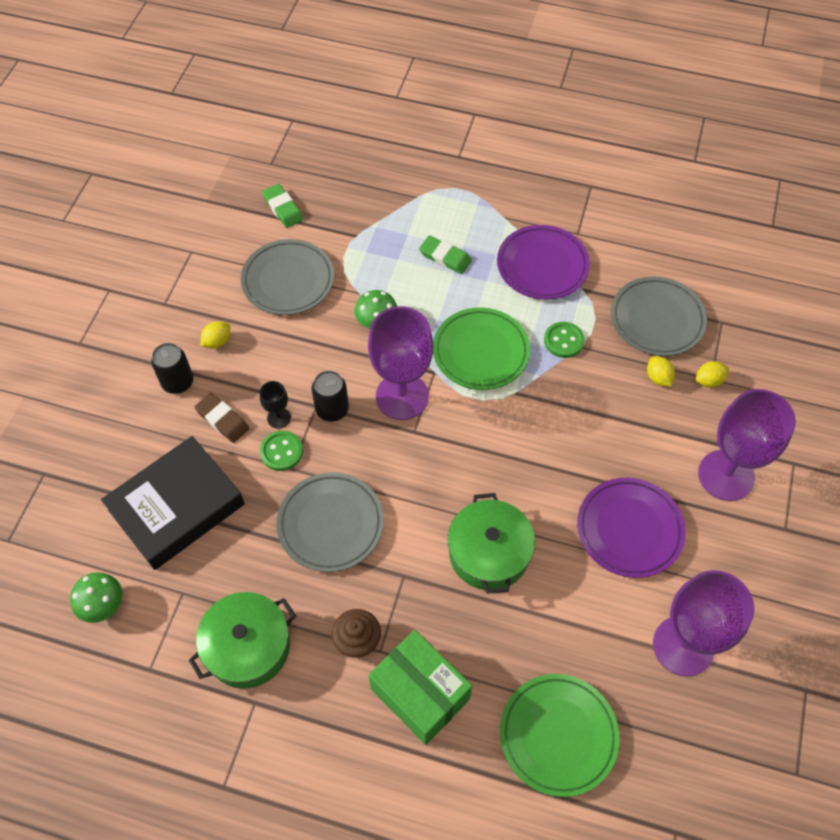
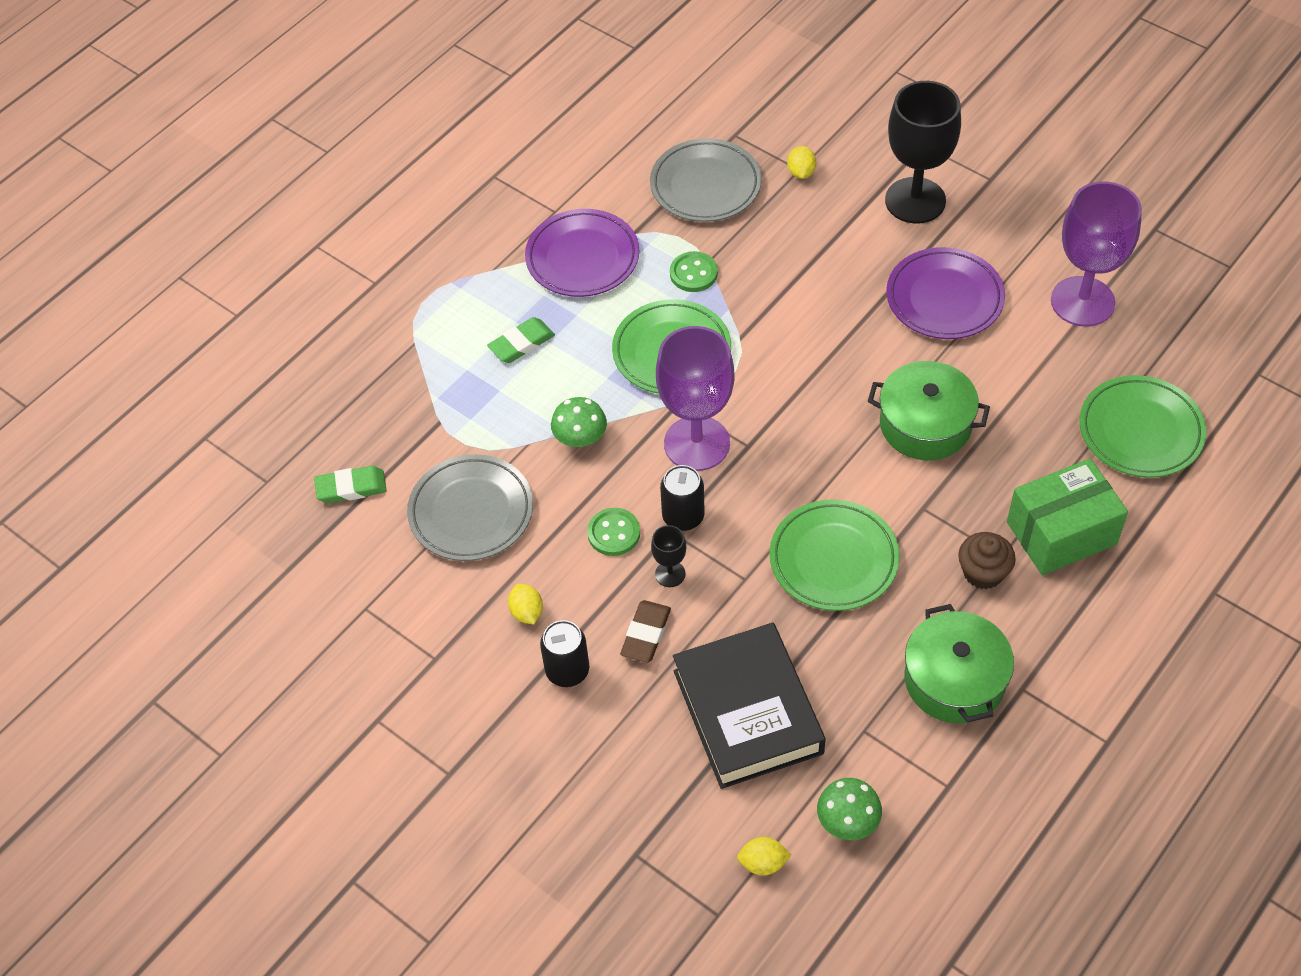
camera: 65 degrees left, 5 degrees down
(222, 420) = (646, 634): brown eraser -> brown eraser turned 45 degrees counterclockwise
(281, 452) = (718, 583): green button -> green button (614, 533)
(330, 524) = (833, 559): grey plate -> green plate
(658, 378) = (778, 211): yellow lemon -> yellow lemon (763, 863)
(726, 475) = (915, 200): purple goblet -> black goblet

